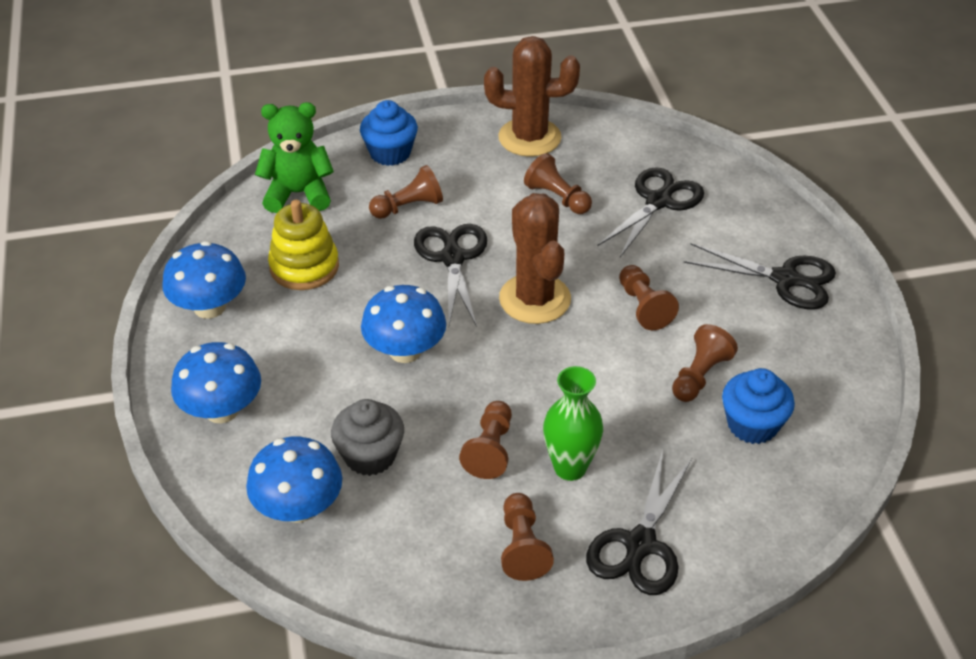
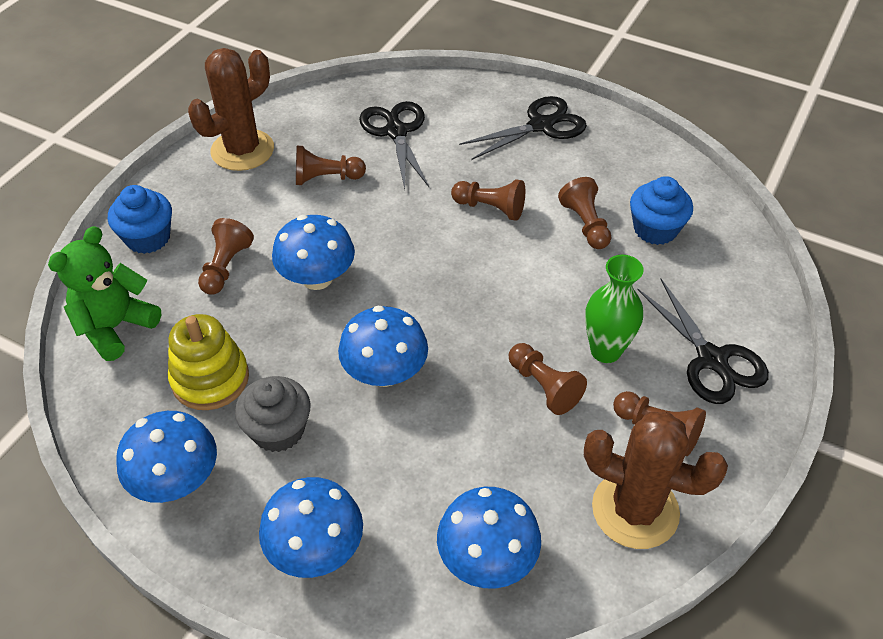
camera: 50 degrees left, 5 degrees up
(370, 456) = (476, 469): grey cupcake -> grey cupcake (278, 430)
(452, 258) = (317, 278): black scissors -> blue mushroom
(535, 299) = (416, 259): brown cactus -> brown cactus (635, 510)

